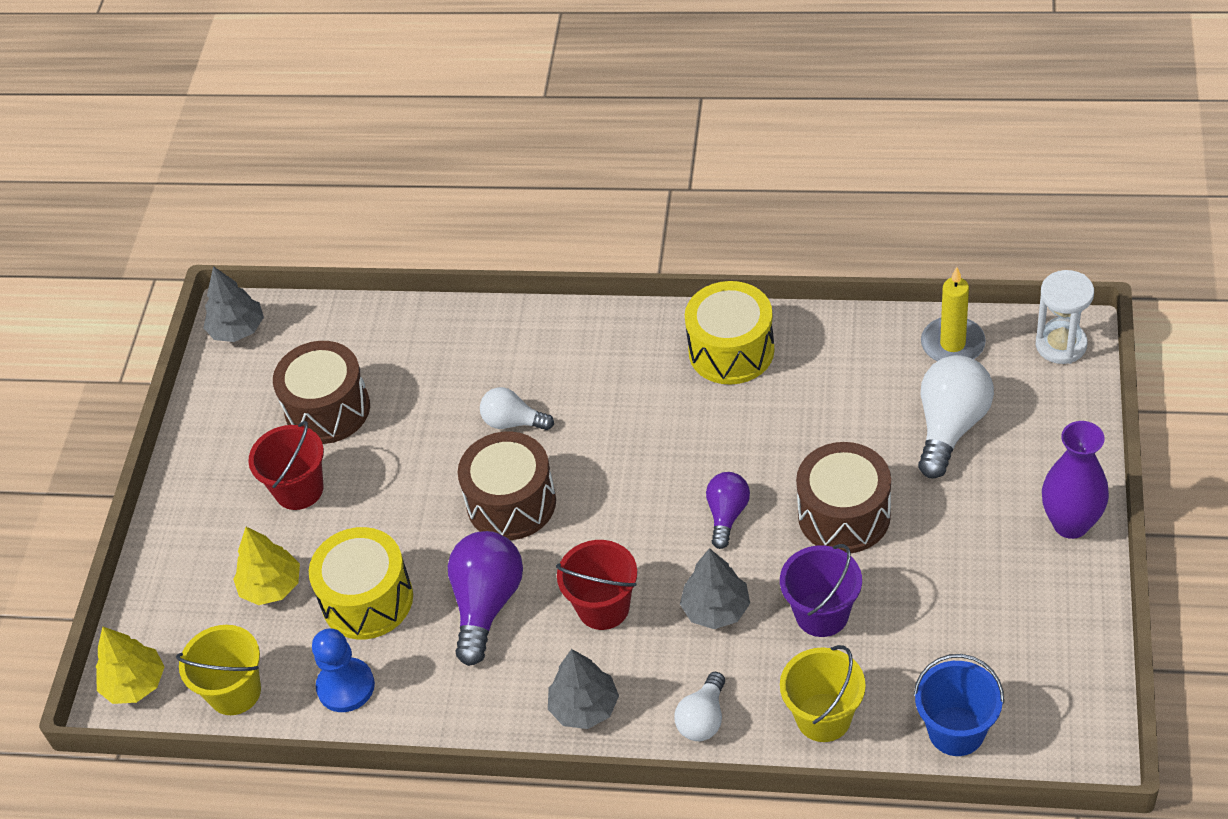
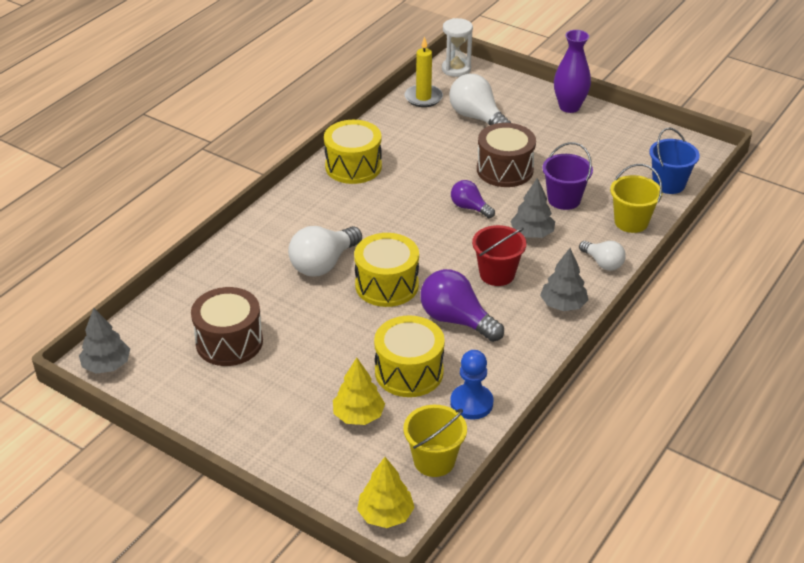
camera: 70 degrees left, 10 degrees down
(299, 489) = (286, 377): red bucket -> none
(511, 503) = (387, 285): brown drum -> yellow drum
(513, 422) = (323, 264): white light bulb -> white light bulb, size x1.67

